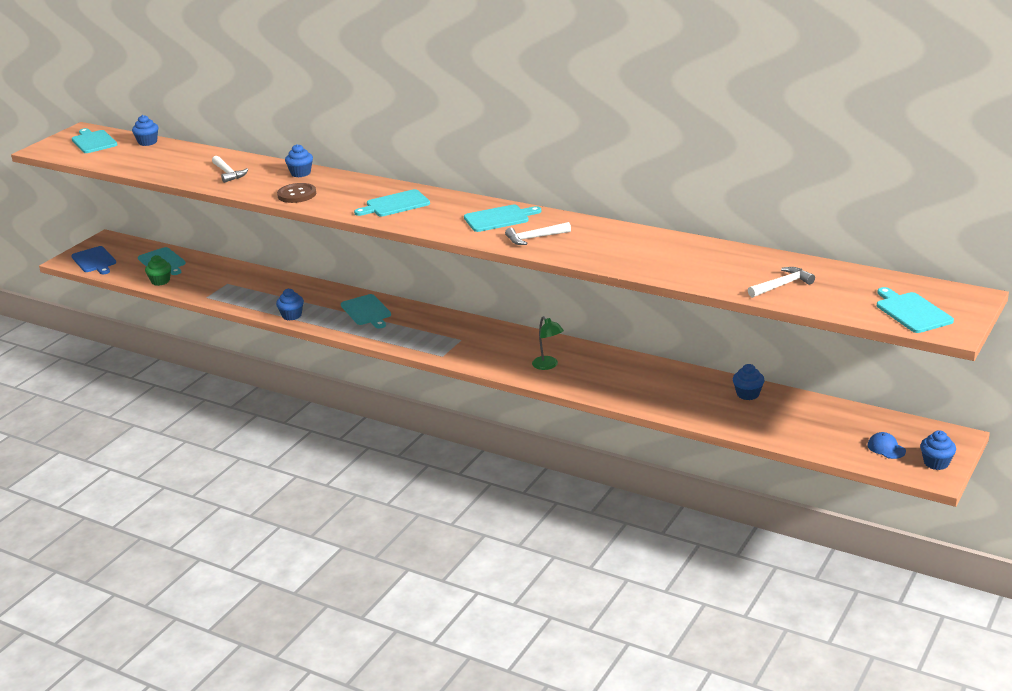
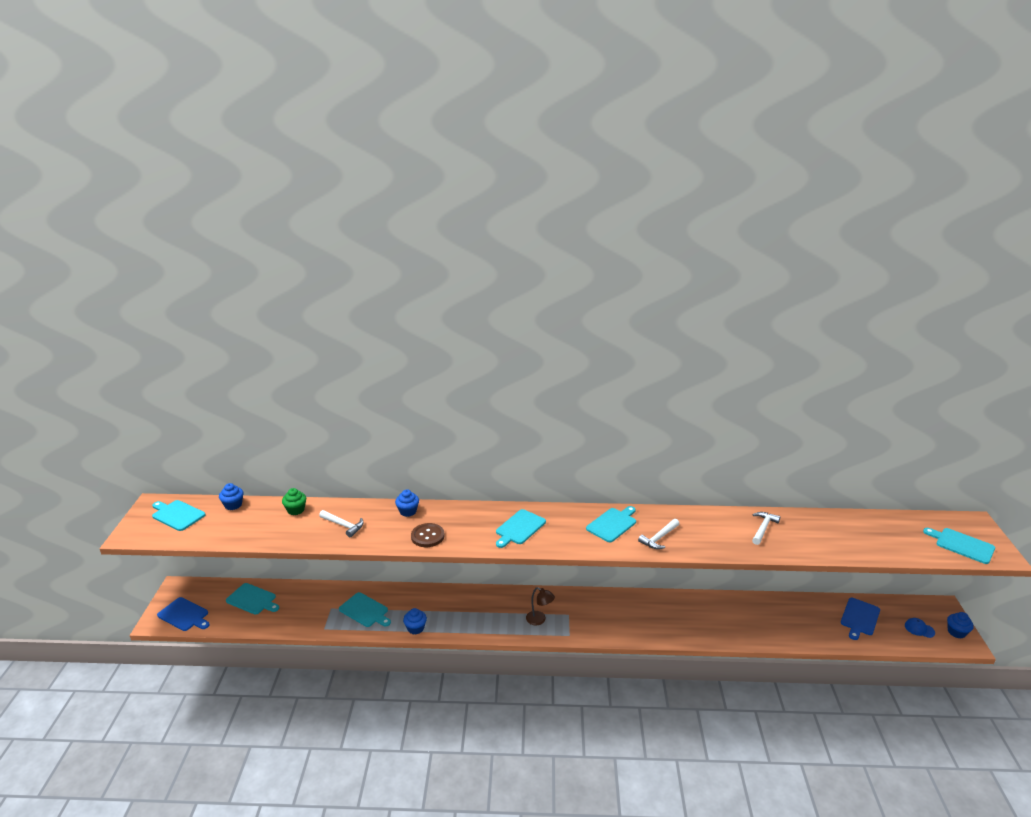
camera: 30 degrees left, 0 degrees up
(160, 281) = (267, 622): green cupcake -> green cupcake (296, 510)
(366, 311) = (472, 606): turquoise cutting board -> turquoise cutting board (365, 611)
(424, 337) = (539, 620): none -> brown lamp
(548, 365) = (652, 621): green lamp -> none
(748, 394) = (799, 607): blue cupcake -> none
(782, 285) = (865, 542): white hammer -> white hammer (763, 528)
(816, 420) = (859, 618): none -> blue cutting board

